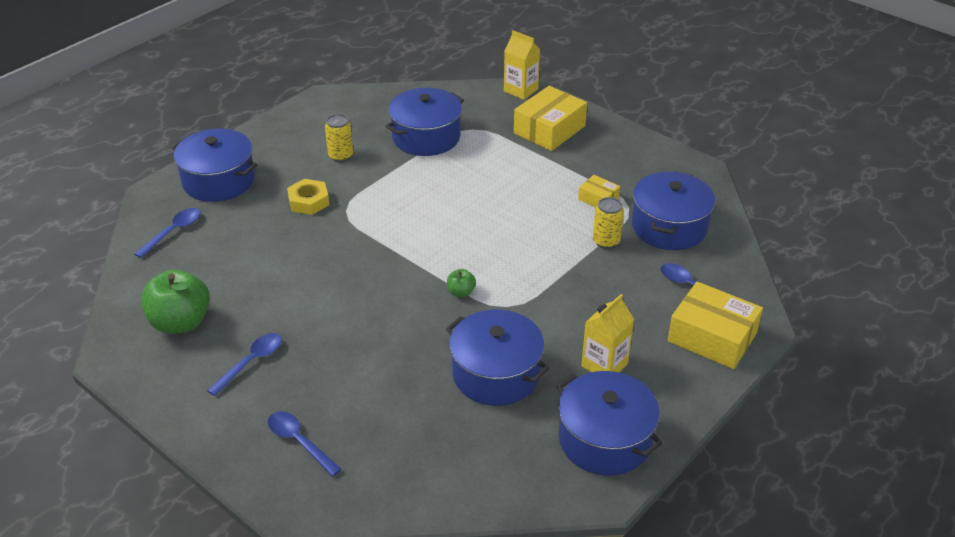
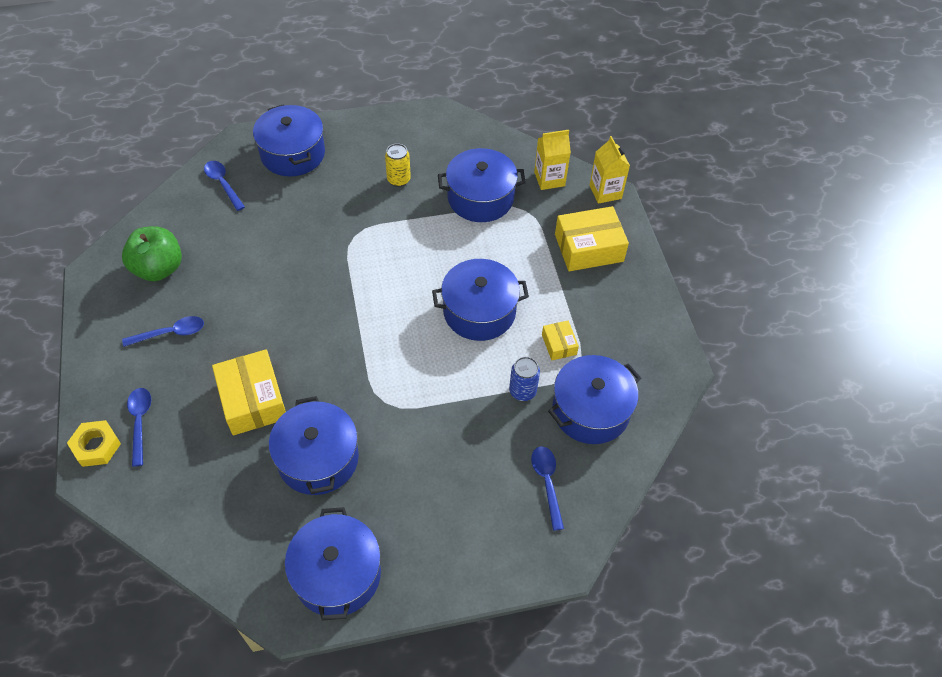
camera: 35 degrees right, 15 degrees up
(173, 232) = (223, 184): blue spoon -> blue spoon turned 105 degrees counterclockwise
(308, 201) = (336, 211): yellow nut -> yellow nut (96, 446)
(461, 292) = (364, 366): green apple -> none
(512, 209) = (479, 311): none -> blue pot
(604, 365) = (403, 507): yellow carton -> yellow carton (549, 179)
(606, 241) = (522, 391): yellow can -> blue can
(712, 337) = (514, 542): yellow box -> yellow box (252, 400)

